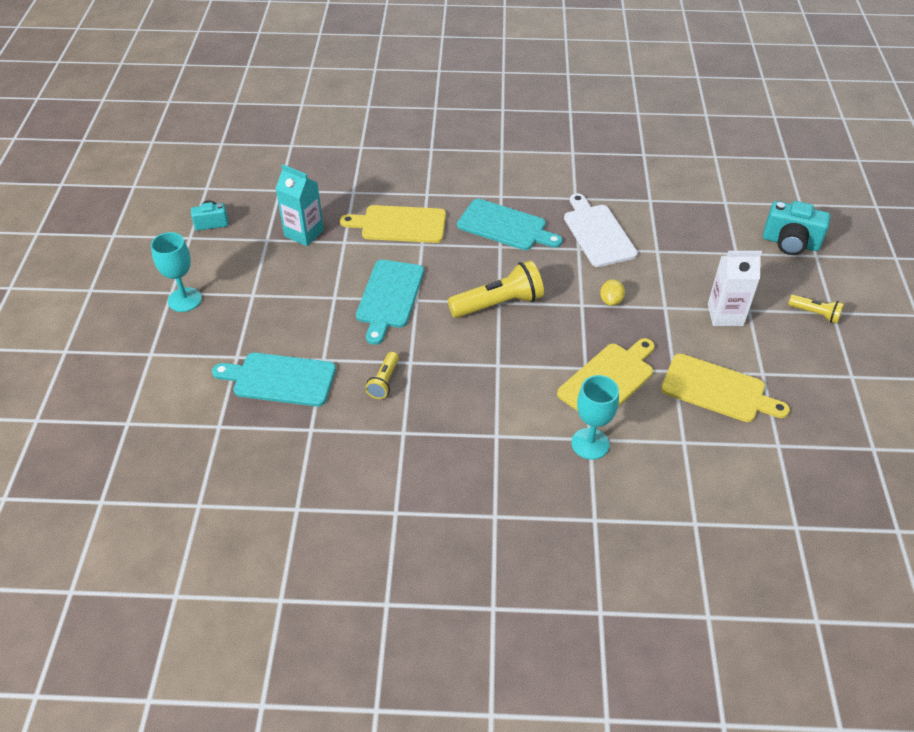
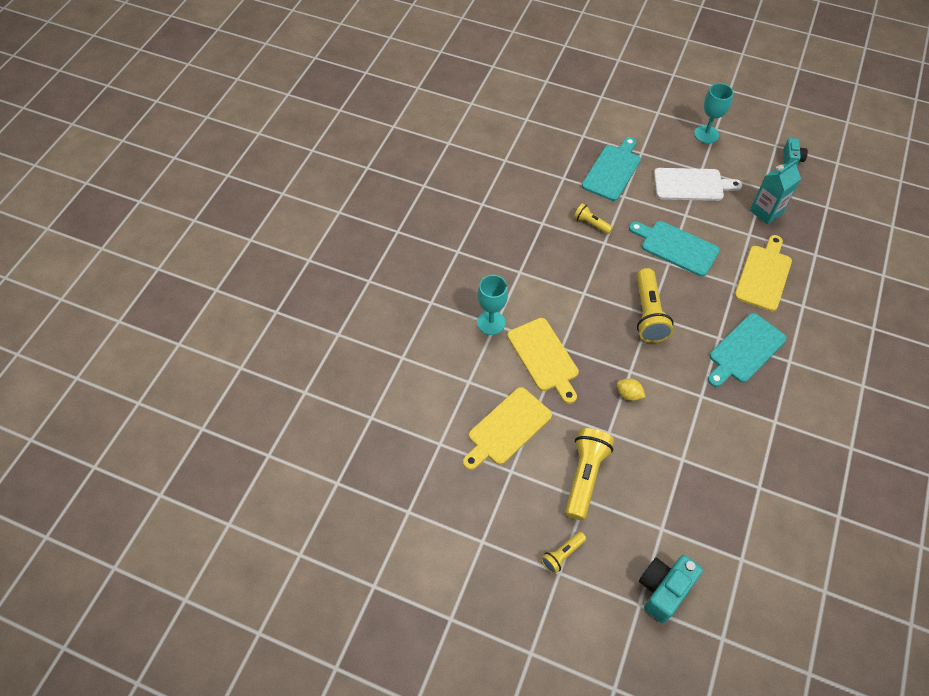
camera: 110 degrees right, 10 degrees up
(598, 233) = (719, 420): white cutting board -> white cutting board (691, 185)
(725, 315) = (585, 476): white carton -> yellow flashlight

